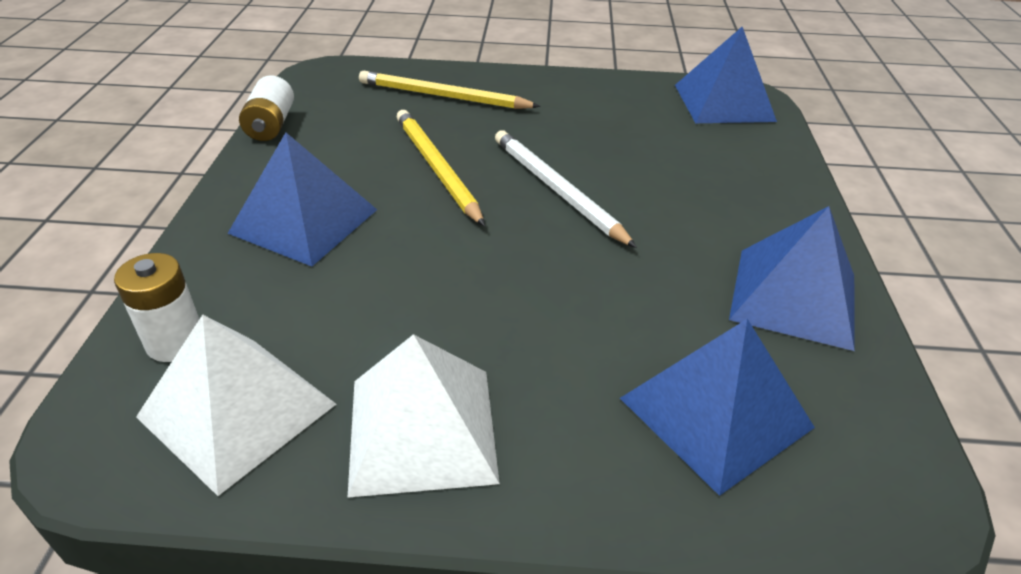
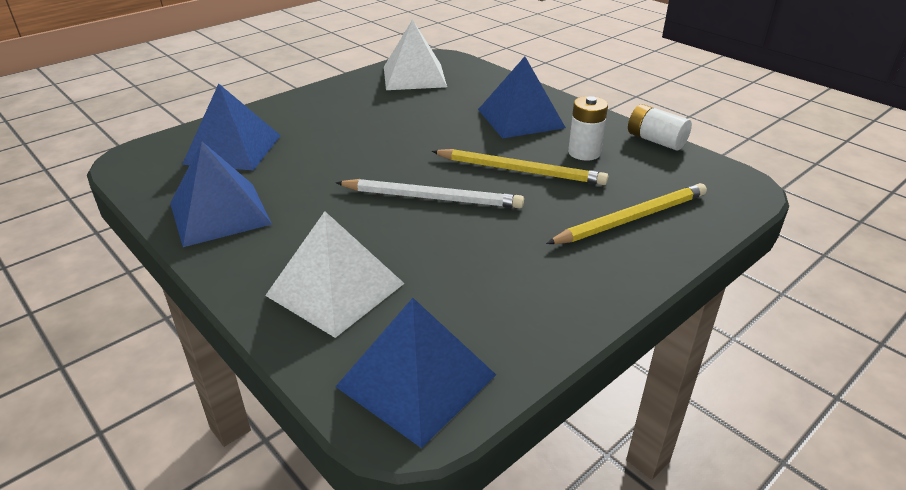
camera: 135 degrees right, 5 degrees down
(175, 342) = (470, 76): white battery -> white battery (584, 153)
(422, 429) = (346, 98): white pyramid -> white pyramid (335, 289)

